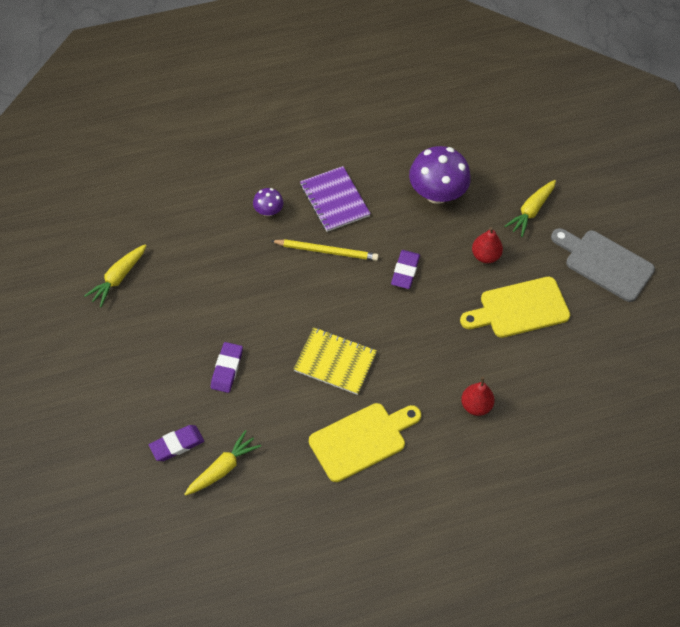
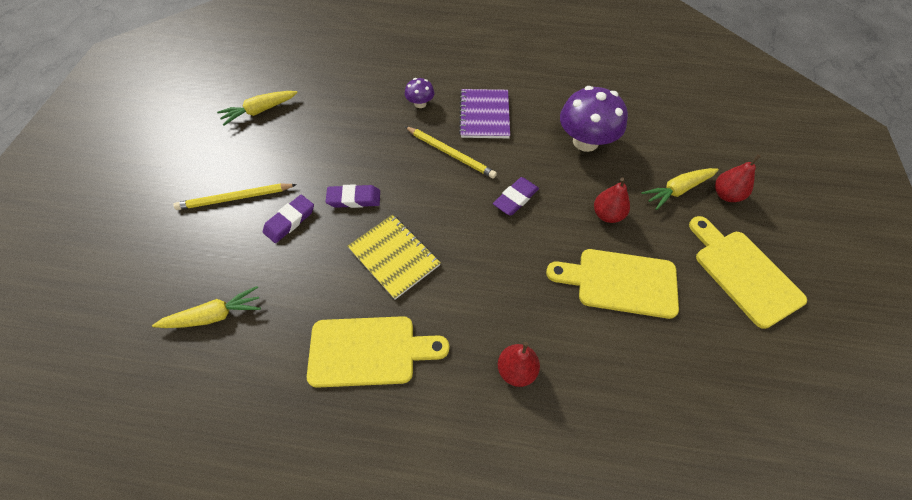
camera: 30 degrees right, 0 degrees up
(162, 370) = (235, 198): none -> yellow pencil
(176, 445) = (193, 272): purple eraser -> purple eraser (354, 199)
(570, 200) = (726, 195): none -> red pear
(605, 263) = (743, 273): grey cutting board -> yellow cutting board

